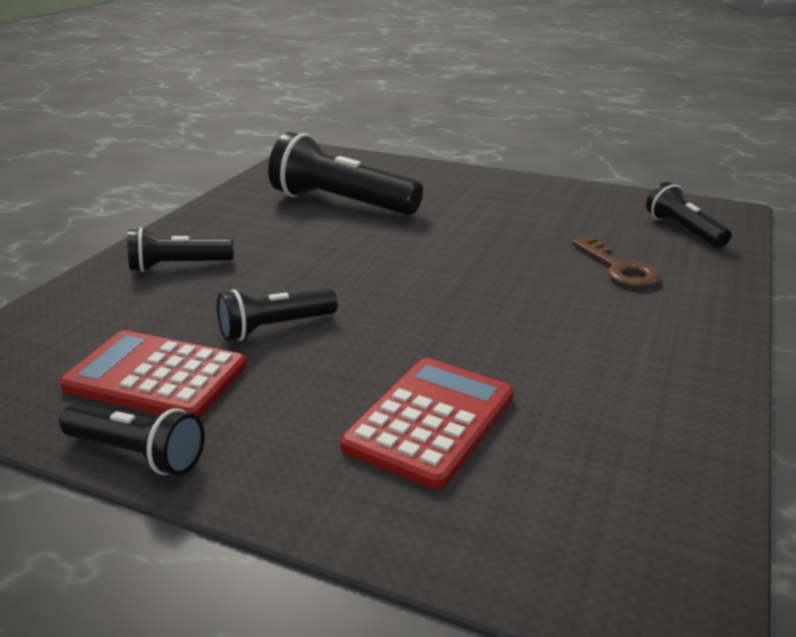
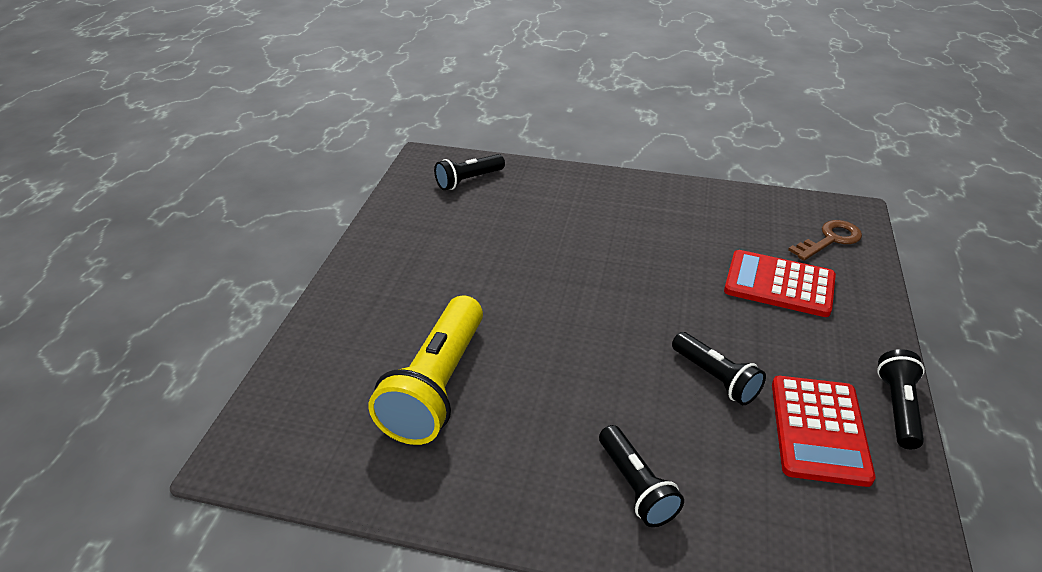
camera: 100 degrees left, 10 degrees up
(340, 203) = (436, 386): black flashlight -> yellow flashlight
(619, 268) = (545, 211): brown key -> brown key (830, 239)

